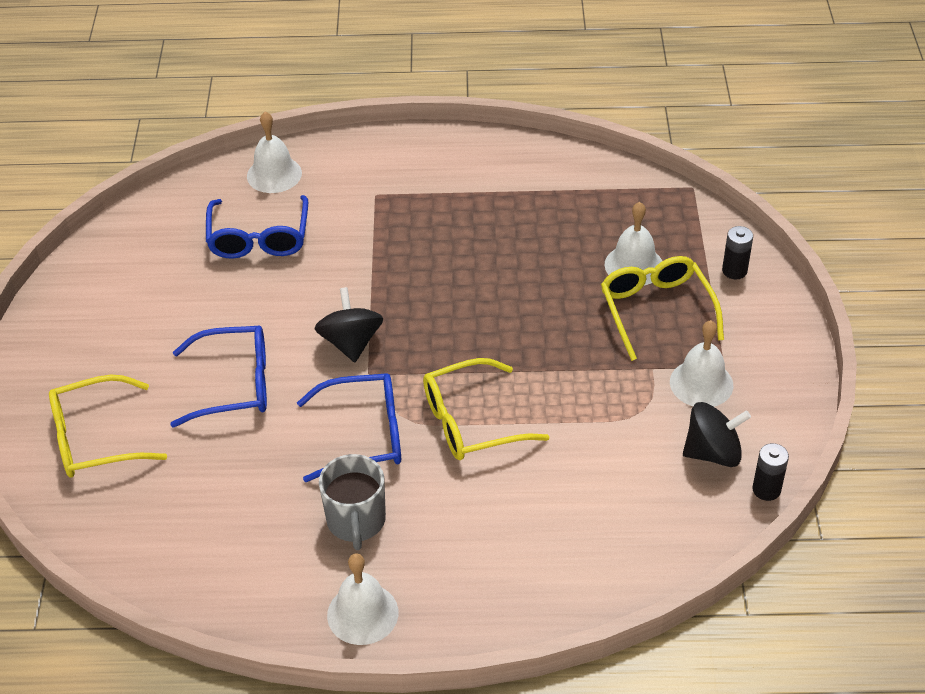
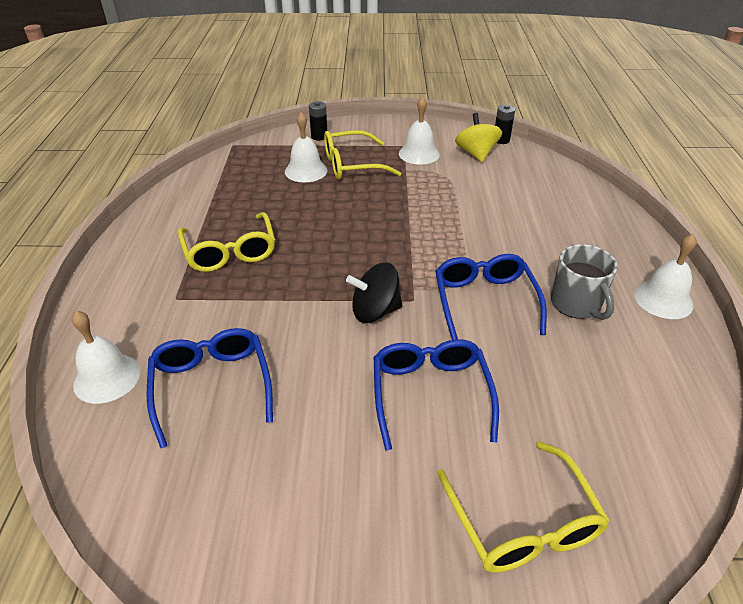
camera: 90 degrees left, 5 degrees down
(259, 238) = (212, 386): blue glasses -> blue glasses turned 105 degrees counterclockwise
(356, 521) = (576, 304): grey mug -> grey mug turned 75 degrees clockwise
(471, 422) = (462, 245): yellow glasses -> yellow glasses (230, 252)
(713, 453) = (476, 154): black spinning top -> yellow spinning top

